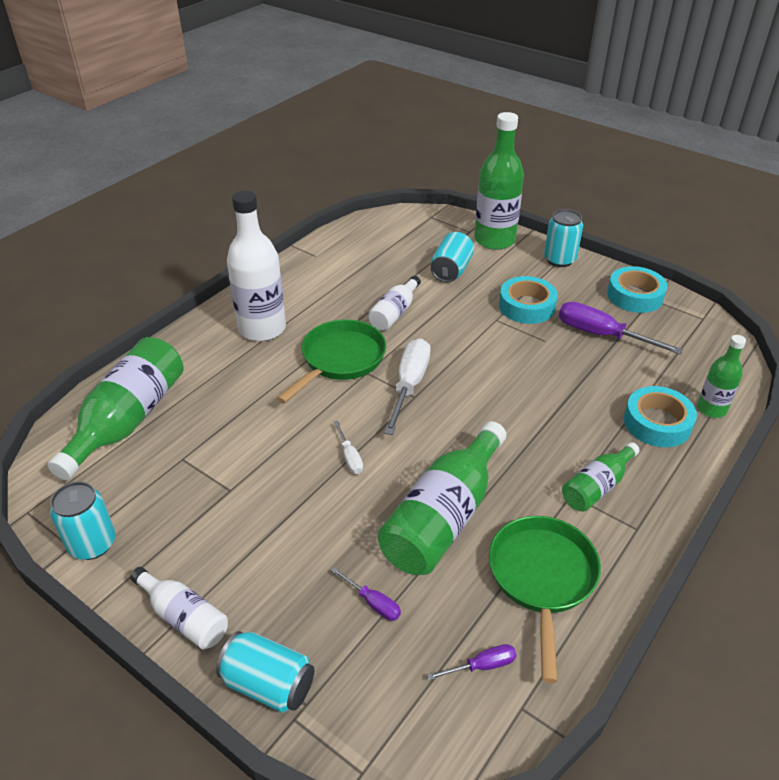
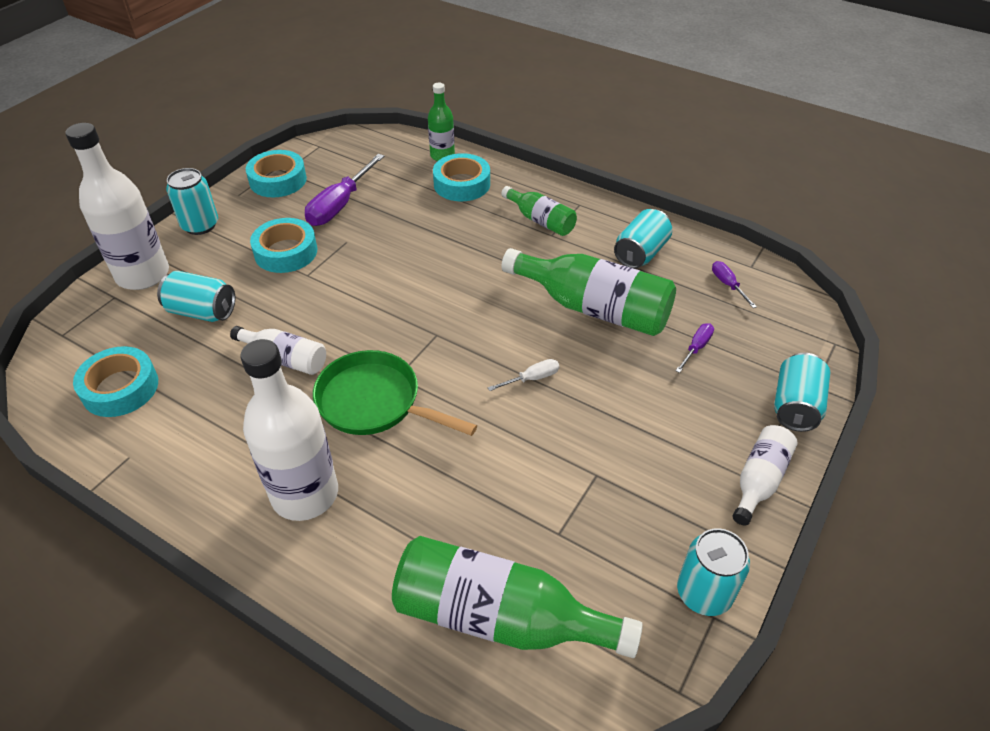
camera: 95 degrees left, 5 degrees up
(376, 245) = (120, 388): none -> turquoise tape
(409, 385) = (418, 339): white screwdriver -> none
(494, 240) = (143, 275): green bottle -> white bottle
(542, 578) = (640, 253): green pan -> turquoise can

